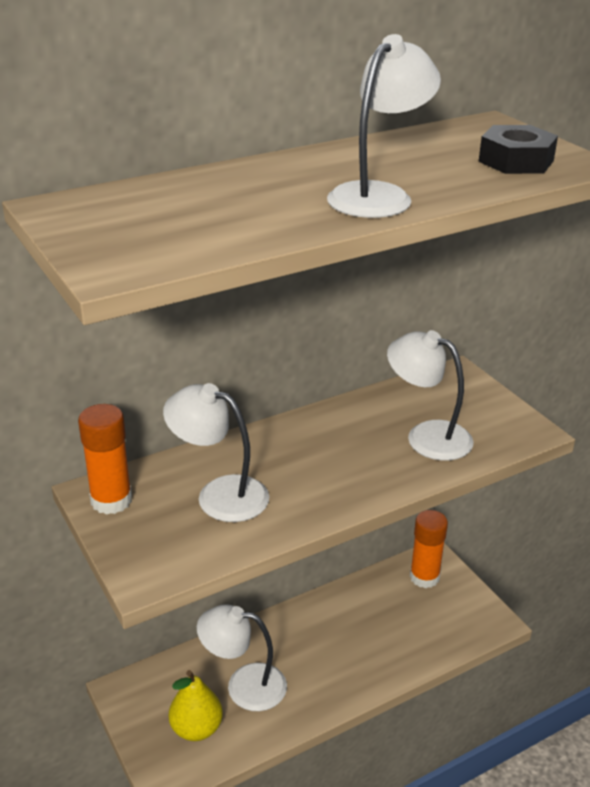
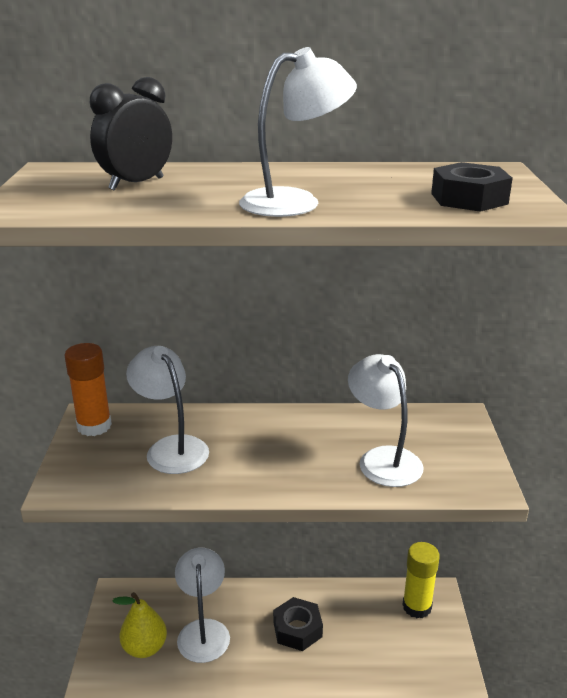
camera: 30 degrees right, 5 degrees down
(189, 206) = (136, 184): none -> black clock
(244, 685) = (203, 630): white lamp -> white lamp turned 45 degrees clockwise
(334, 643) = (297, 629): none -> black nut
(424, 577) = (417, 606): orange glue stick -> yellow glue stick

